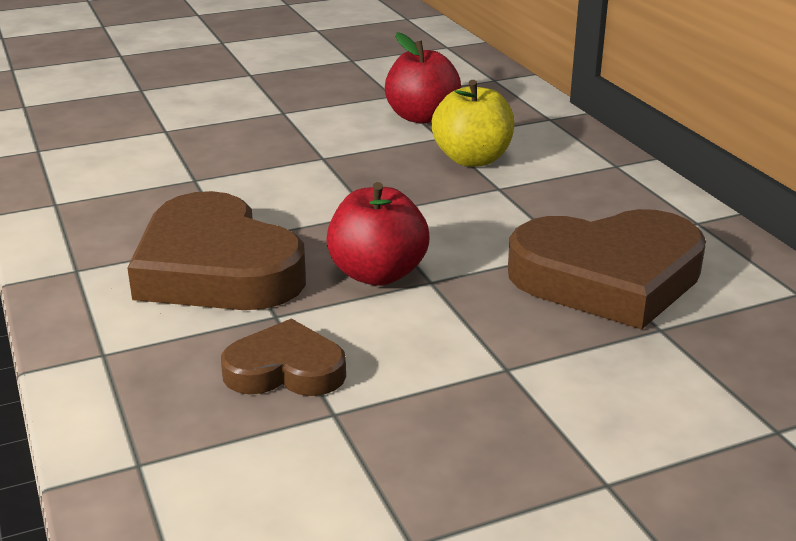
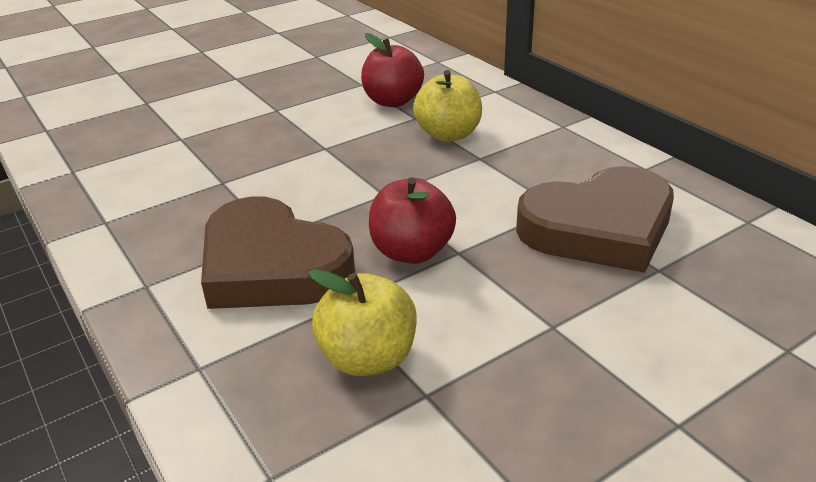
camera: 10 degrees left, 5 degrees up
(285, 370) = (368, 358): brown heart -> yellow apple

